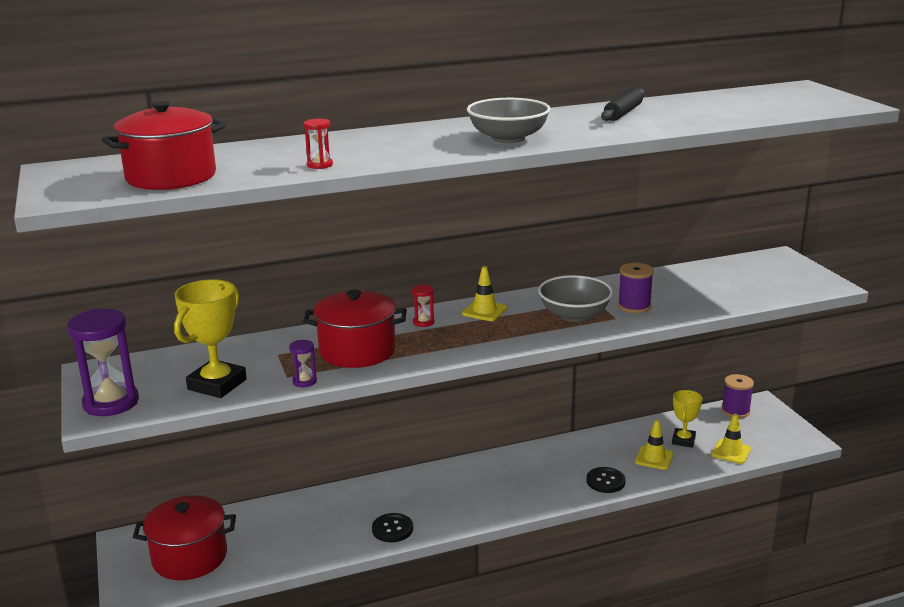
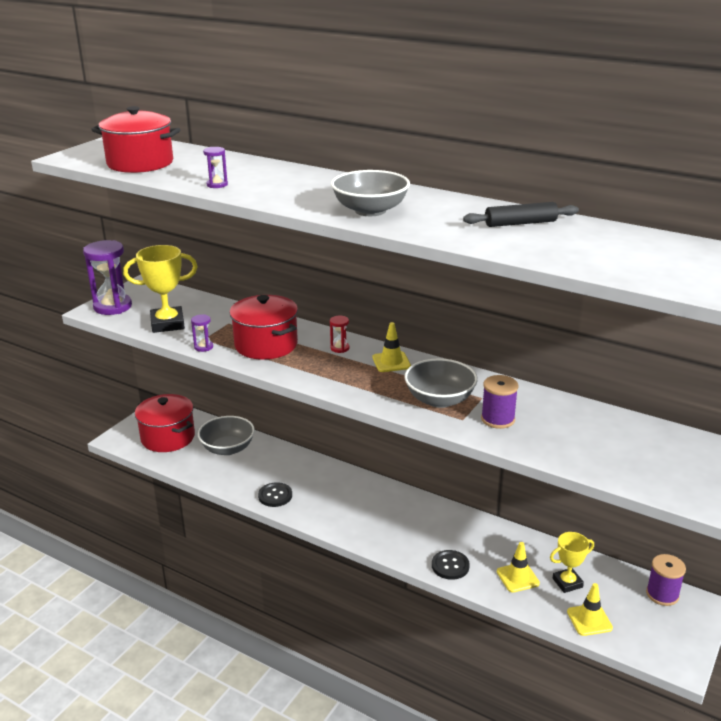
camera: 50 degrees right, 5 degrees up
(273, 525) = (228, 448): none -> grey bowl
(320, 165) = (217, 185): red hourglass -> purple hourglass

